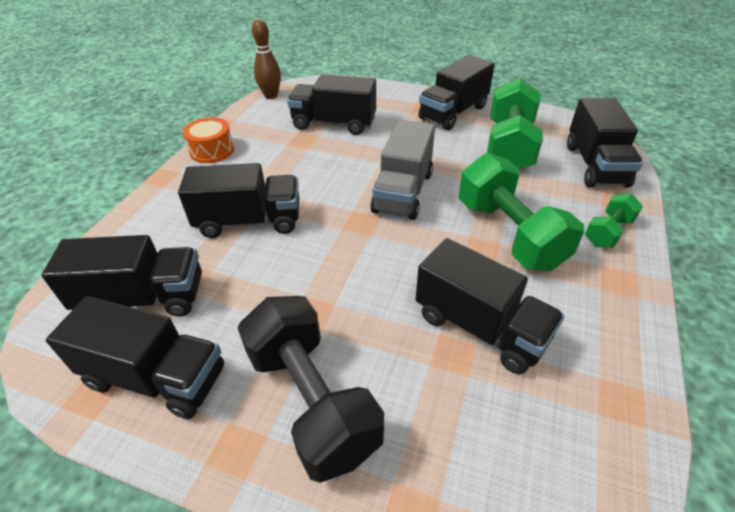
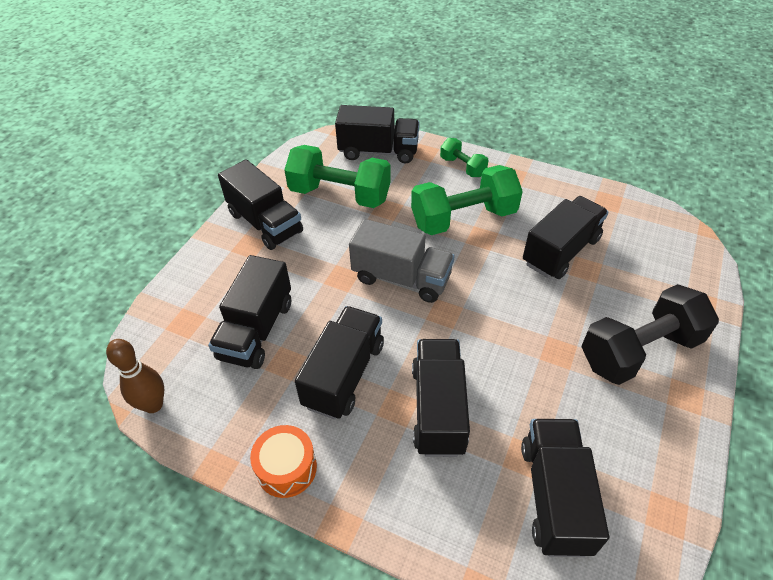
camera: 85 degrees left, 5 degrees up
(156, 377) = (640, 463): black truck -> black truck (344, 374)

